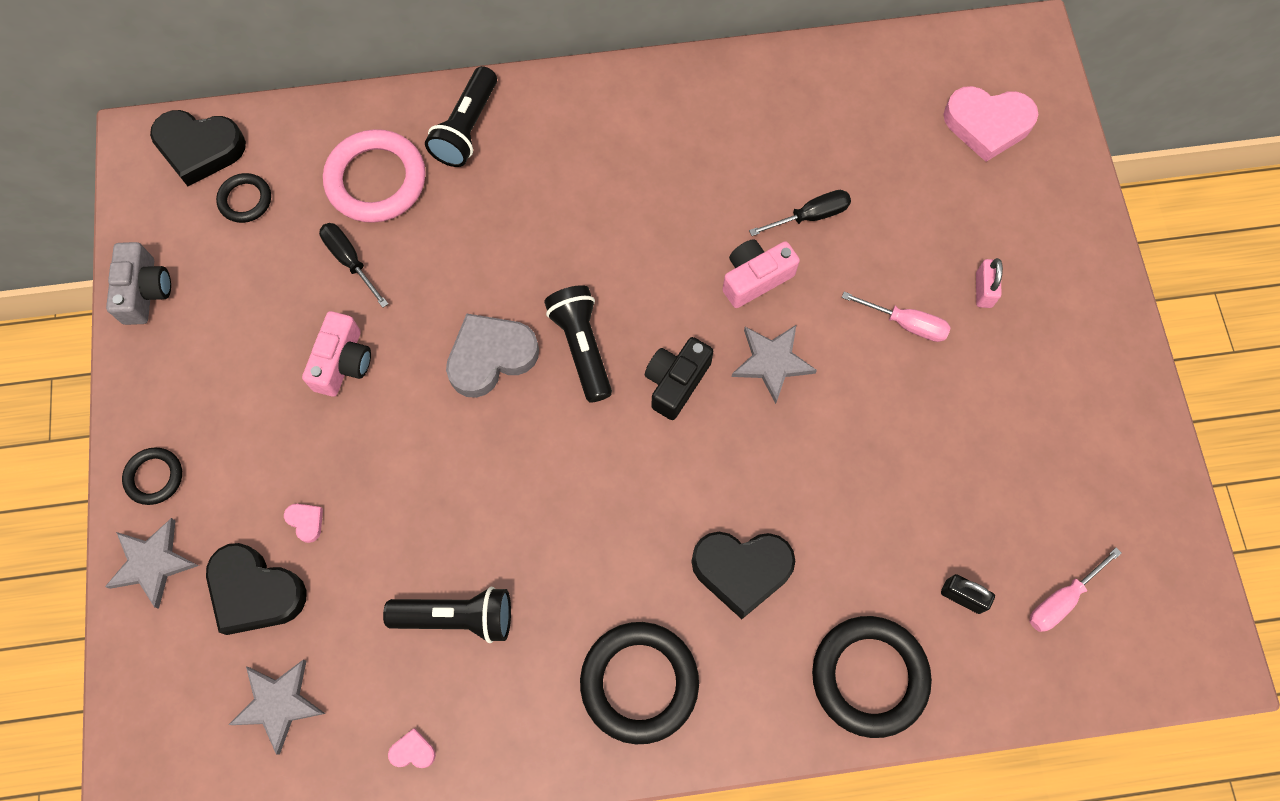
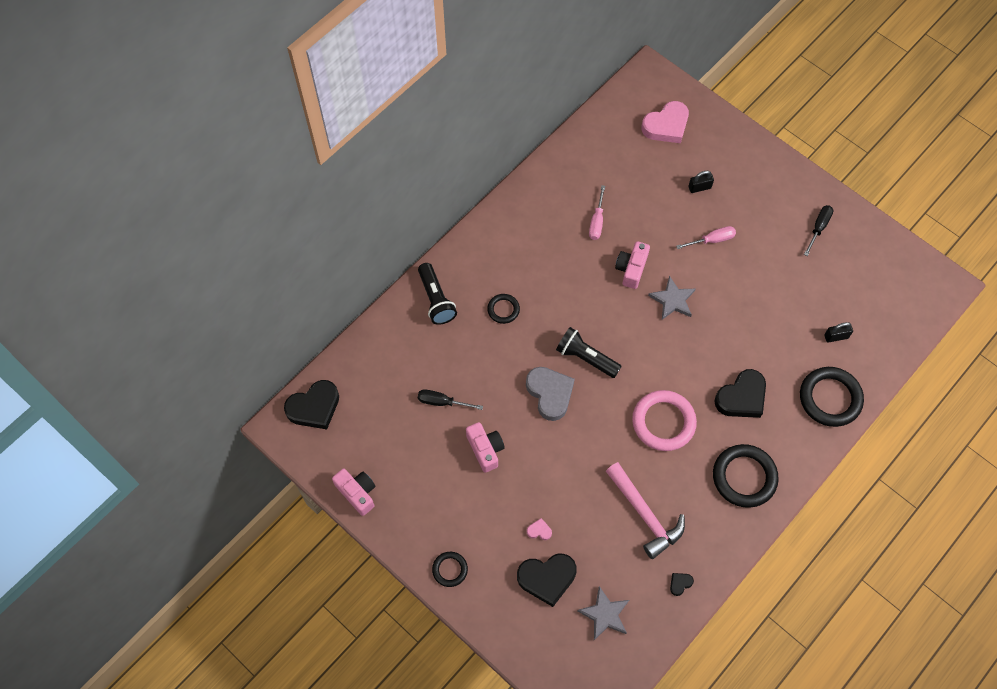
camera: 40 degrees left, 5 degrees down
(145, 291) = (357, 493): grey camera -> pink camera
(153, 563) = (488, 606): grey star -> none
(245, 200) = (362, 413): black ring -> black ring (503, 309)
(376, 180) = (417, 356): pink ring -> pink ring (663, 422)
(413, 751) = (680, 583): pink heart -> black heart
(457, 617) = (645, 515): black flashlight -> pink hammer
(491, 357) = (550, 394): grey heart -> grey heart turned 135 degrees clockwise
(676, 382) = (640, 341): black camera -> none
(811, 216) = (629, 223): black screwdriver -> black screwdriver (818, 228)
(956, 240) = (699, 187): none -> black padlock
(983, 290) = (730, 201): pink padlock -> none
(1061, 600) = (873, 307): pink screwdriver -> pink screwdriver (597, 222)

